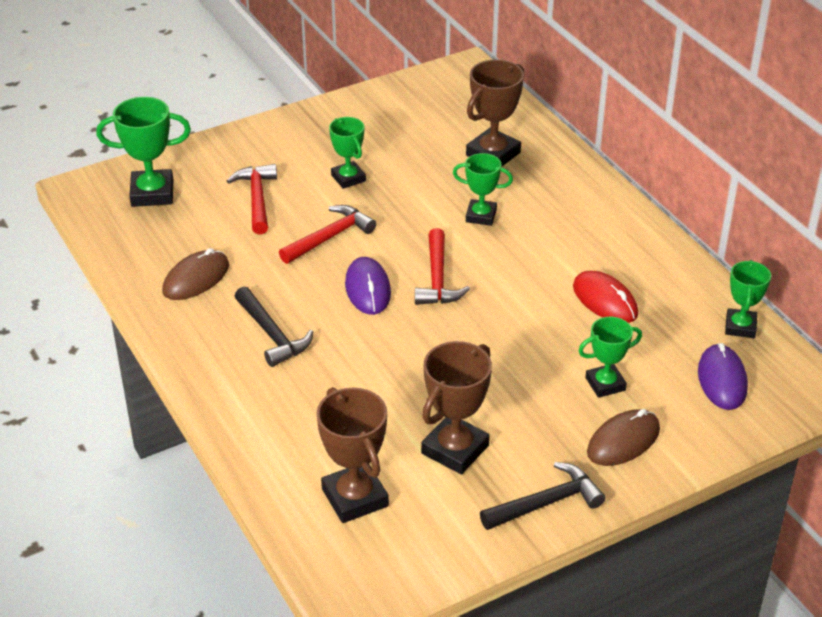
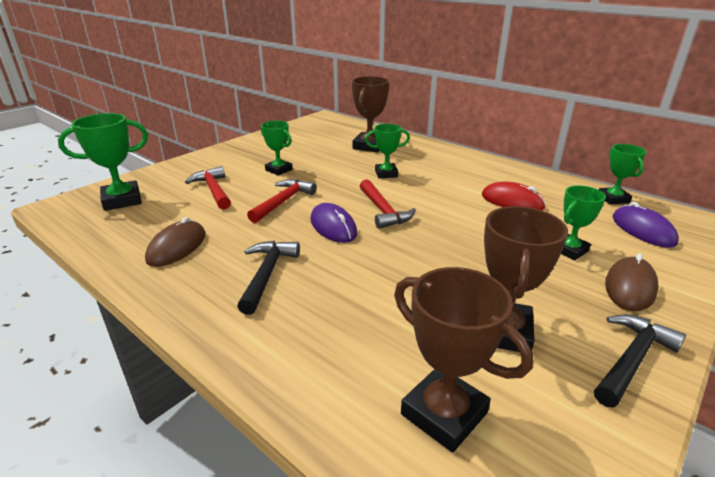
camera: 20 degrees left, 10 degrees down
(272, 335) = (267, 274): black hammer -> black hammer turned 120 degrees counterclockwise

